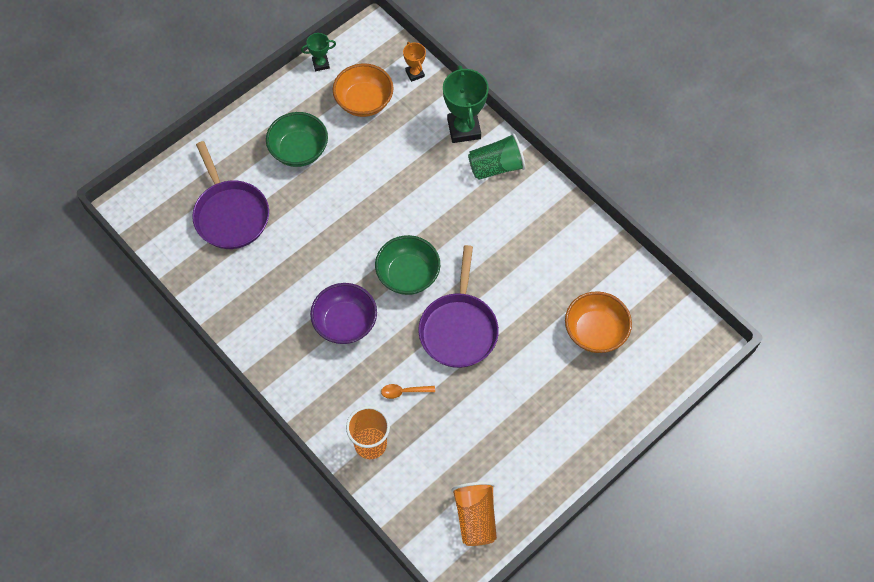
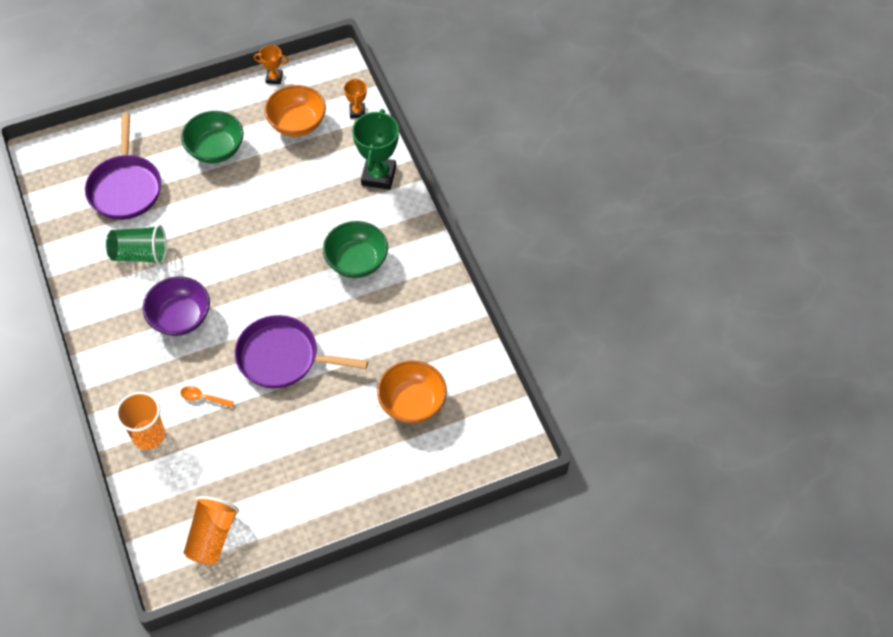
camera: 20 degrees right, 5 degrees down
(321, 64) = (274, 78): green trophy -> orange trophy
(408, 275) = (260, 293): green bowl -> green bowl (356, 261)
(458, 329) = (283, 357): purple pan -> purple pan turned 75 degrees clockwise
(496, 167) = (392, 220): green cup -> green cup (140, 254)

